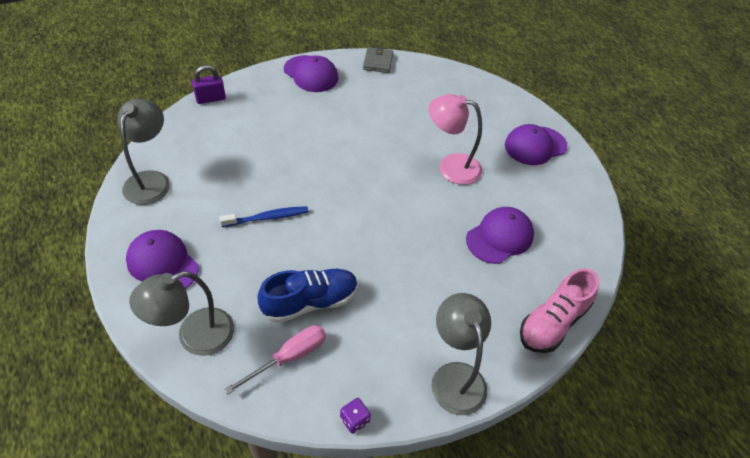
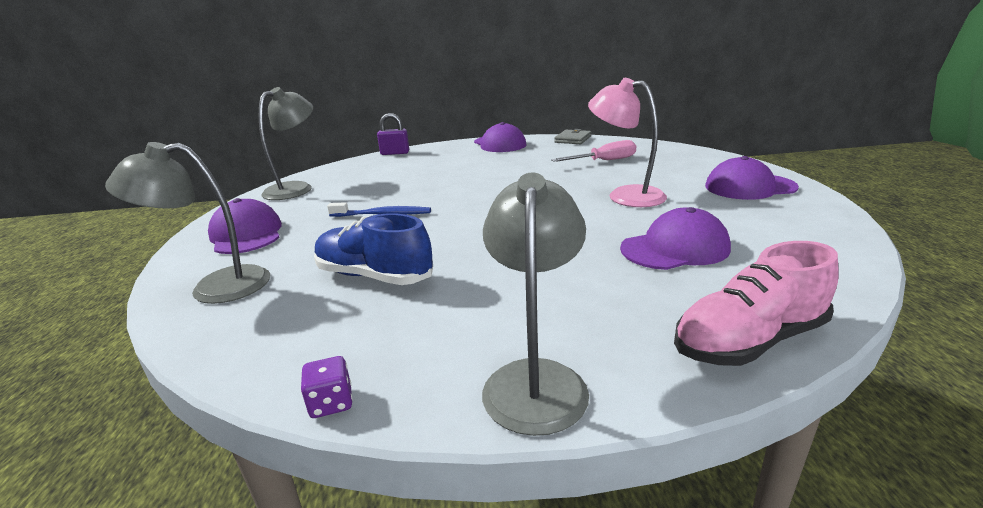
camera: 25 degrees right, 25 degrees down
(289, 357) = (303, 319): pink screwdriver -> pink screwdriver (604, 161)
(310, 302) = (374, 276): blue shoe -> blue shoe turned 150 degrees counterclockwise

